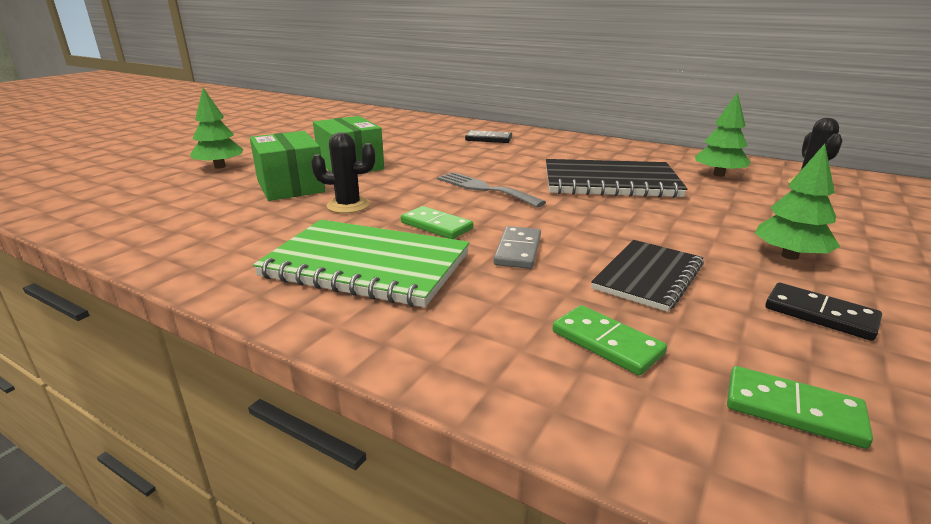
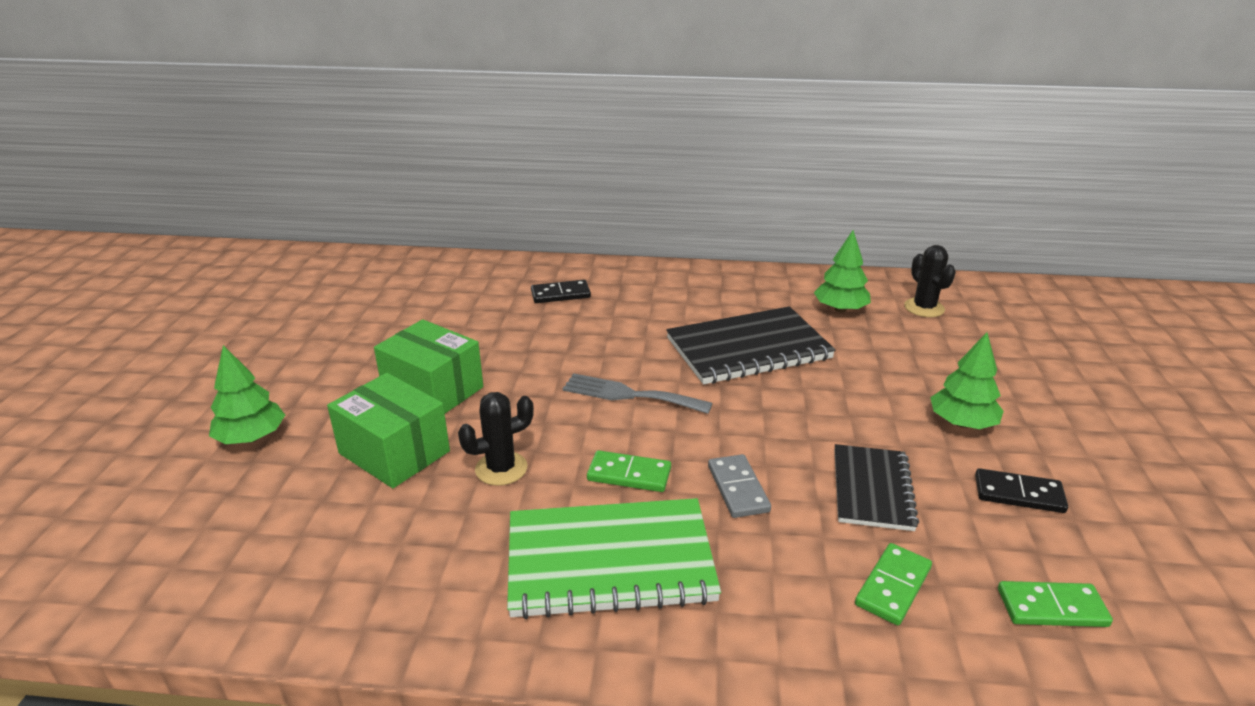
camera: 25 degrees left, 5 degrees up
(607, 343) = (893, 586): green domino -> green domino turned 75 degrees counterclockwise

